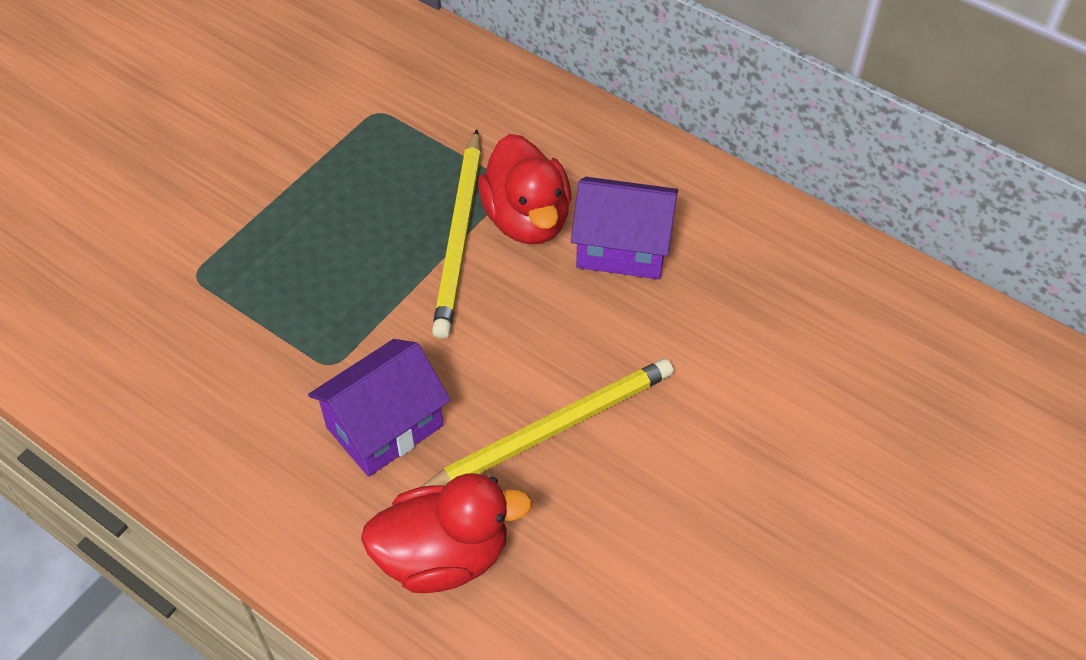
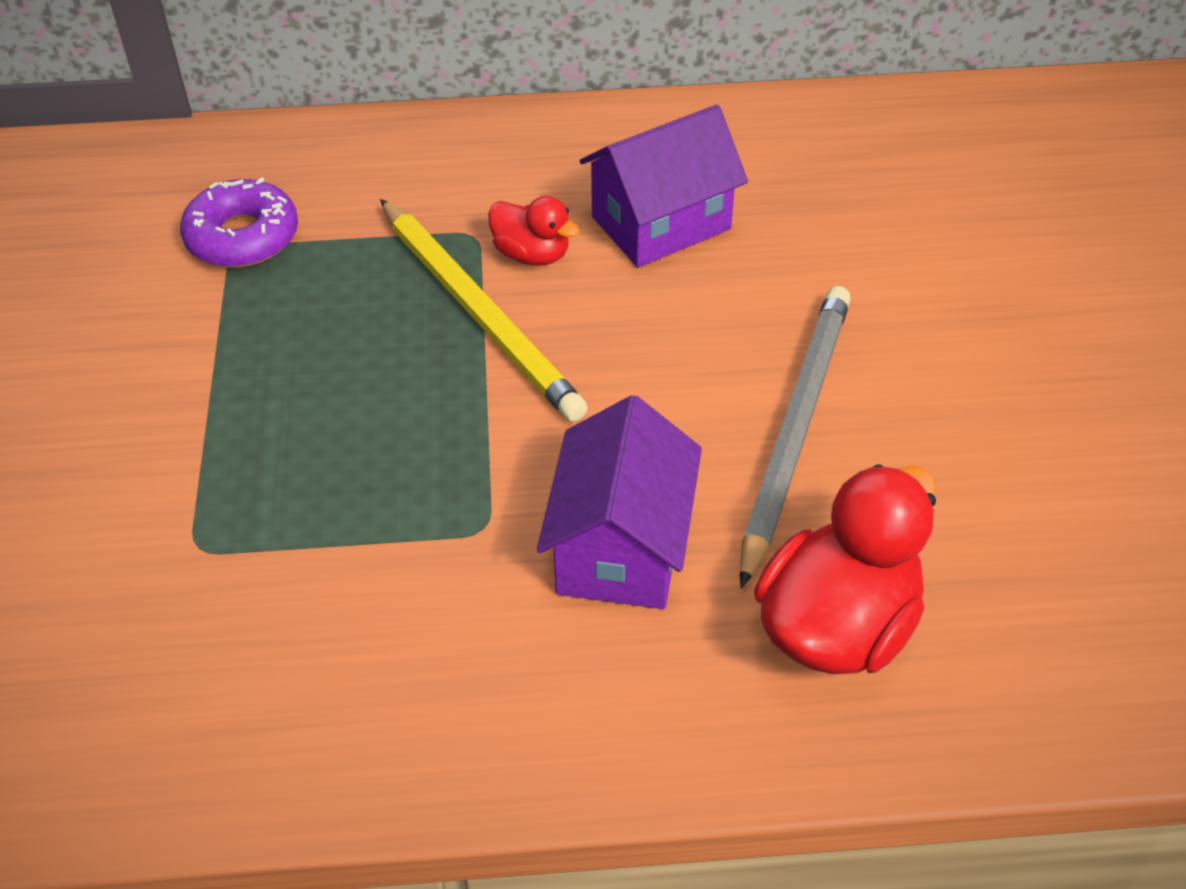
camera: 40 degrees left, 5 degrees down
(388, 107) = (243, 237): none -> purple donut
(527, 219) = (532, 254): red duck -> red duck, size x0.54
(551, 429) = (794, 429): yellow pencil -> grey pencil

